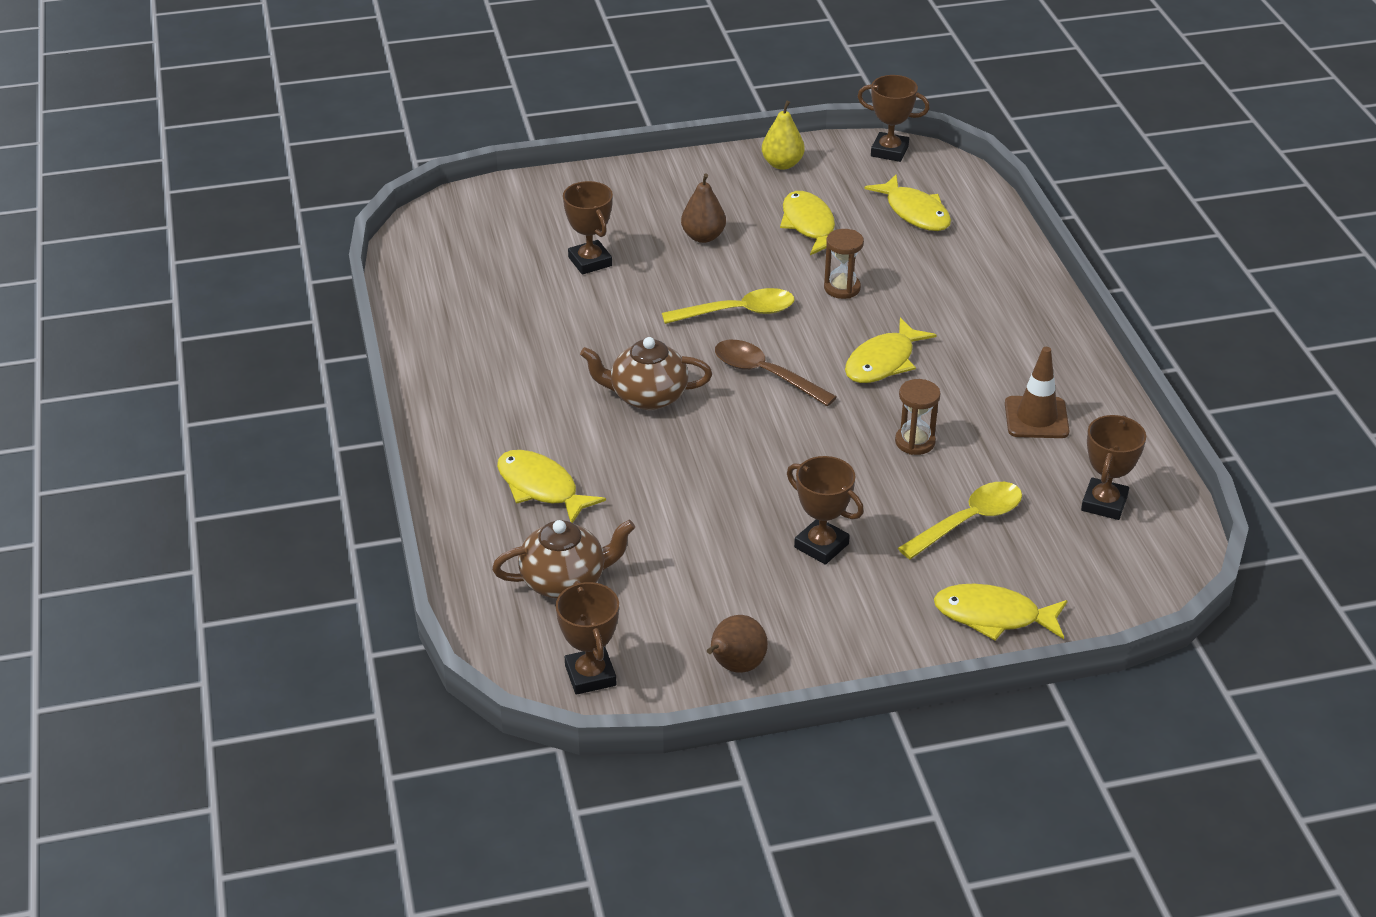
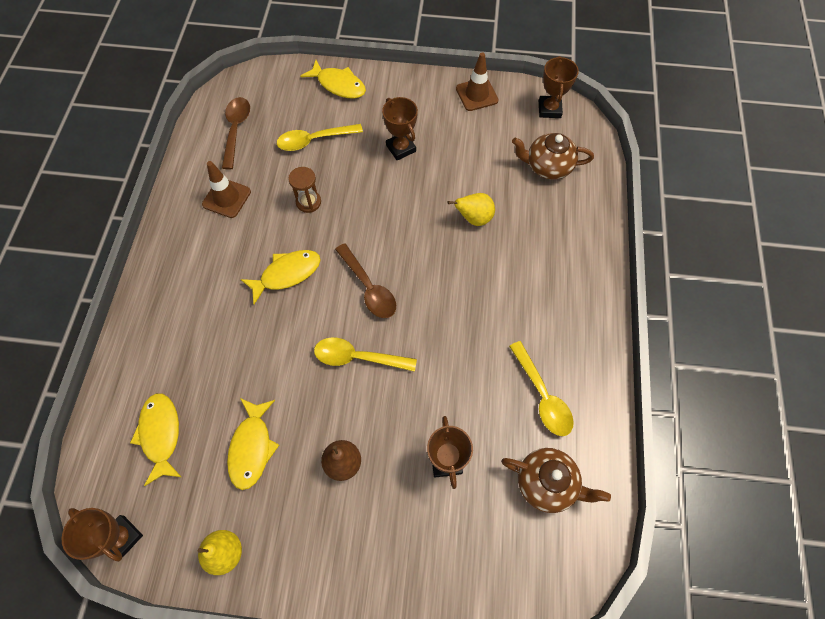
camera: 160 degrees left, 25 degrees up
(495, 332) = (542, 396): none -> yellow spoon
(541, 488) = (544, 235): yellow fish -> none
(647, 396) = (454, 292): brown teapot -> brown teapot (547, 483)
(657, 482) = (474, 218): none -> yellow pear
(735, 666) = (476, 94): brown pear -> brown traffic cone
(842, 288) = (271, 359): brown hourglass -> none
(1104, 503) = (236, 130): brown trophy -> brown spoon

